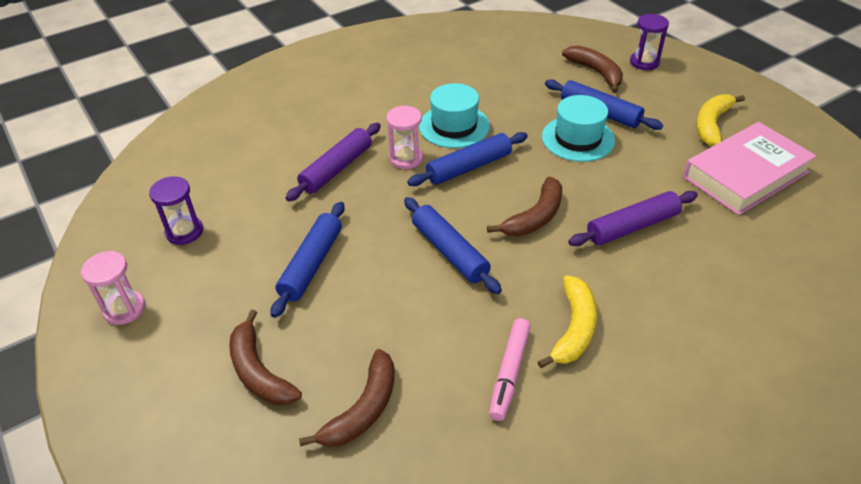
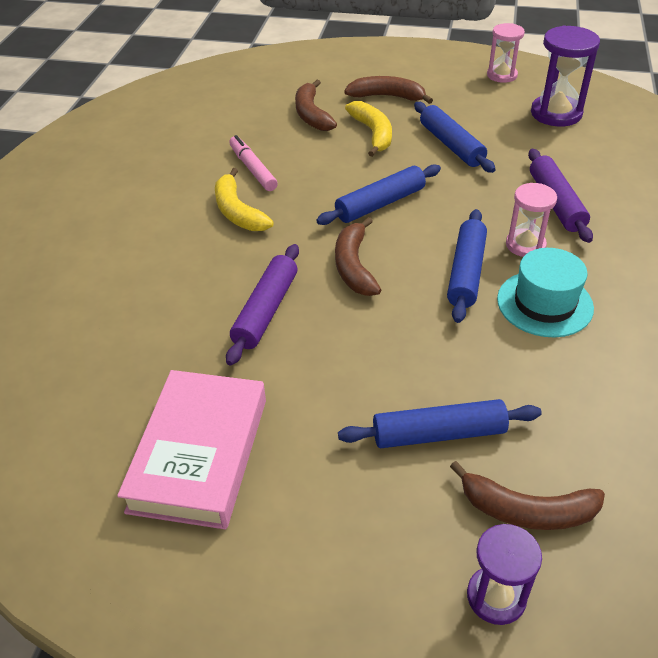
camera: 135 degrees right, 0 degrees up
(184, 232) = (556, 113): purple hourglass -> purple hourglass, size x1.57
(449, 251) = (380, 204): blue rolling pin -> blue rolling pin turned 45 degrees counterclockwise
(578, 138) = (417, 375): turquoise hat -> none
(711, 125) = (293, 517): yellow banana -> yellow banana (373, 133)

